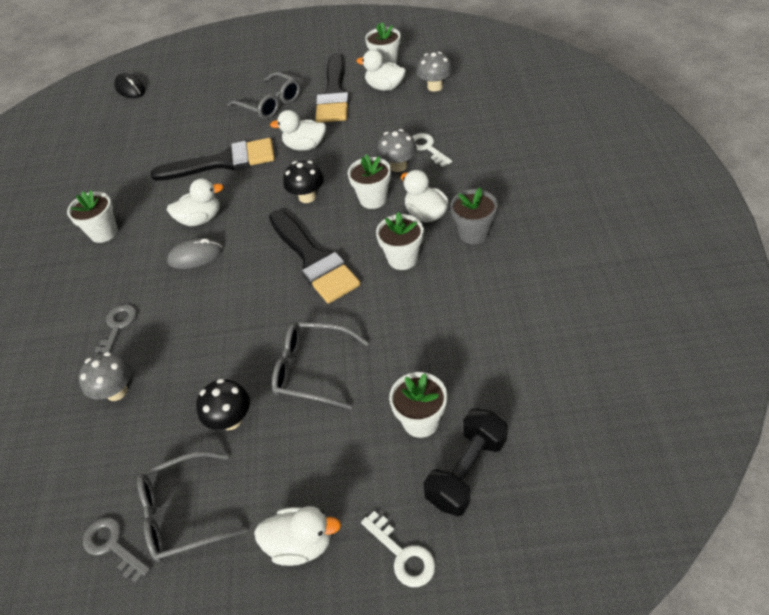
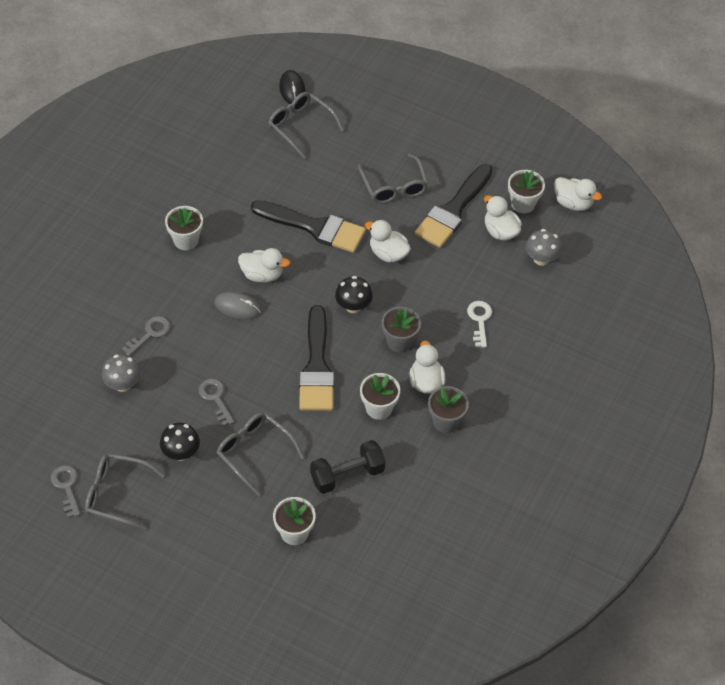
camera: 25 degrees right, 5 degrees up
(156, 106) = (301, 127): none -> grey glasses
(231, 345) = (215, 398): none -> grey key
(301, 544) = (171, 557): white duck -> white duck (573, 203)
(373, 199) = (399, 341): white flower pot -> grey flower pot
(398, 166) = (443, 323): grey mushroom -> none
(403, 555) = (222, 601): white key -> none
(466, 471) = (296, 580): black dumbbell -> black dumbbell (347, 475)

